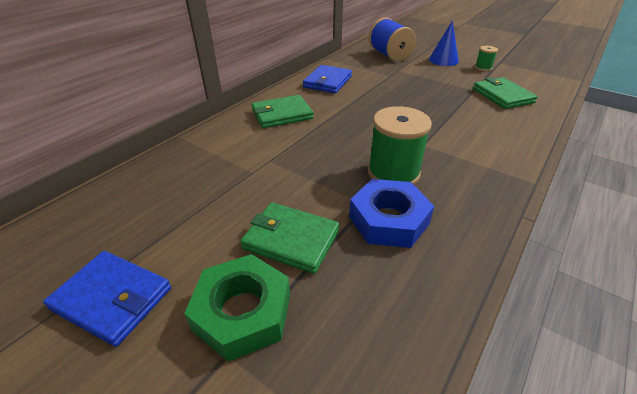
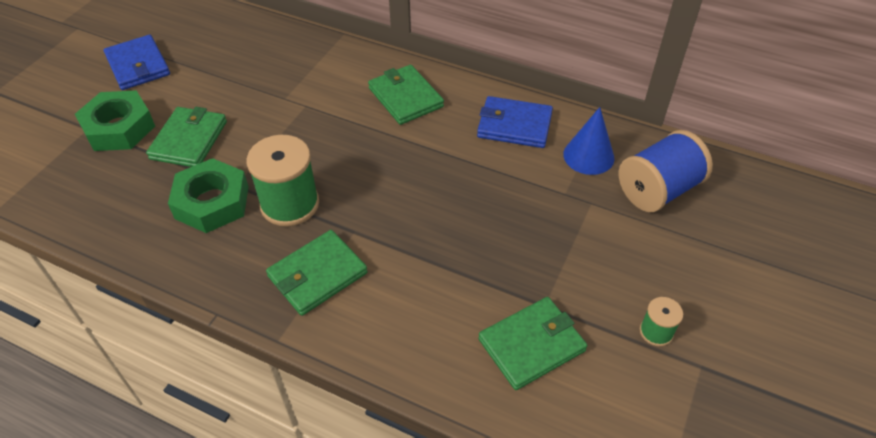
camera: 80 degrees right, 10 degrees up
(112, 298) = (138, 65): blue wallet -> blue wallet turned 45 degrees counterclockwise
(388, 220) = (212, 202): blue nut -> green nut
(443, 60) = (669, 270): blue cone -> blue cone (588, 156)
(468, 162) = (317, 275): none -> green wallet

